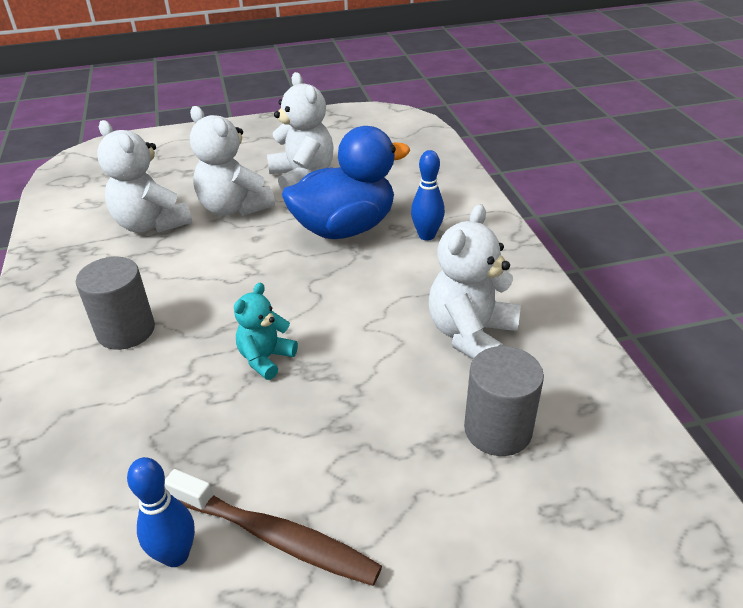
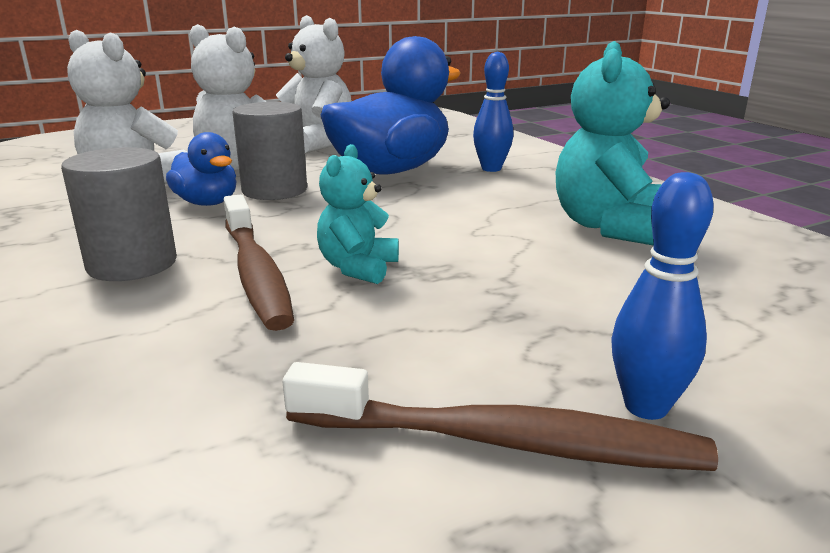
camera: 15 degrees left, 15 degrees down
(176, 555) = (336, 494): blue bowling pin -> blue bowling pin (646, 407)
(193, 260) = (207, 203): none -> blue duck
(199, 354) = (256, 273): none -> brown toothbrush
(471, 335) = (609, 227): white teddy bear -> turquoise teddy bear
(497, 430) = (720, 293): grey cylinder -> grey cylinder (274, 190)

